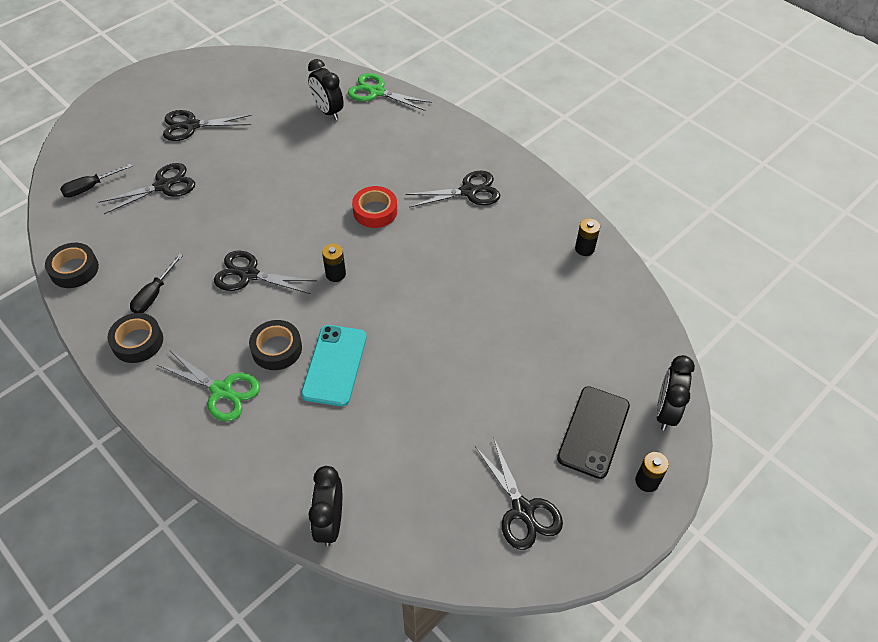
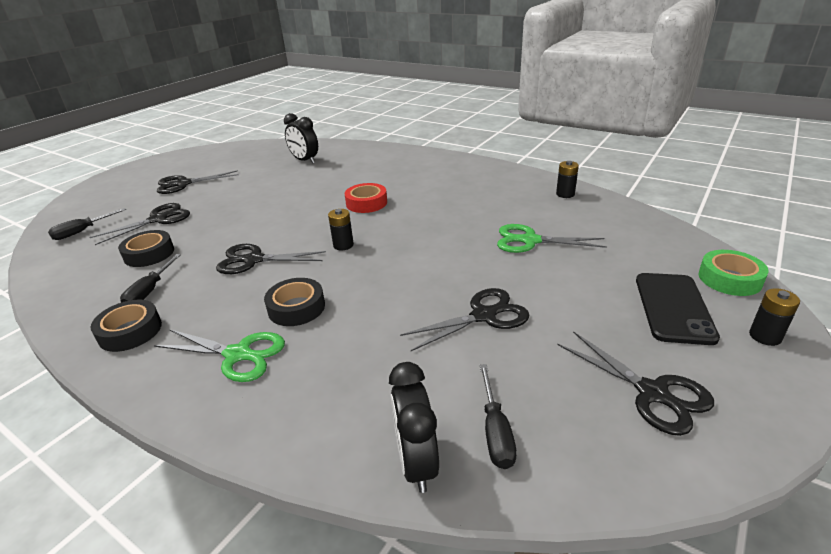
camera: 10 degrees left, 20 degrees down
(74, 269) = (57, 288): black tape -> black tape (149, 254)
(334, 365) = (366, 308): turquoise phone -> none
(376, 92) = (342, 147): green scissors -> green scissors (530, 241)
(393, 512) = (495, 431): none -> black screwdriver
(468, 191) = (444, 181): black scissors -> black scissors (483, 316)
(665, 411) = (729, 279): black clock -> green tape

